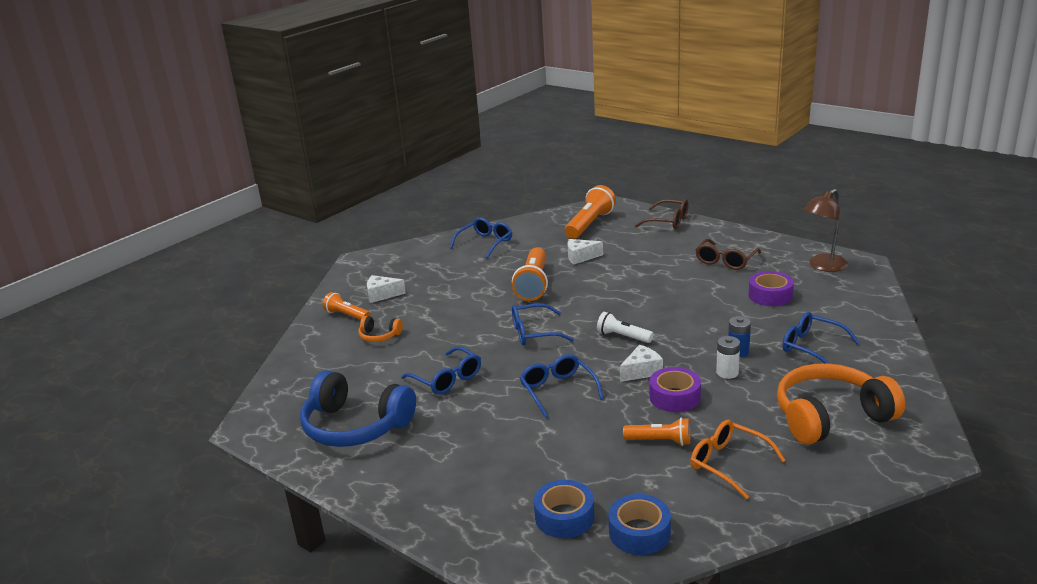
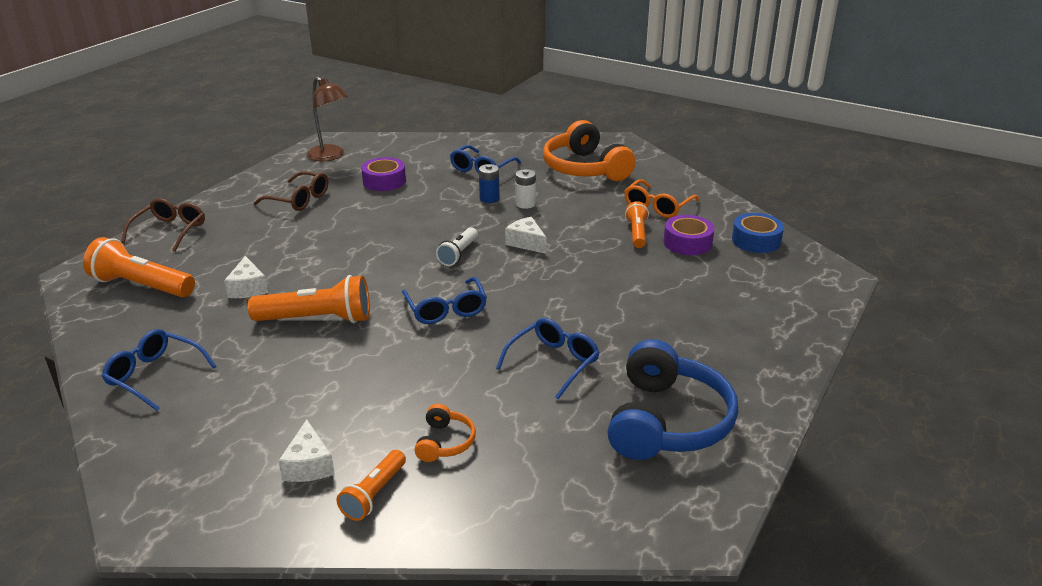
camera: 100 degrees left, 5 degrees up
(558, 391) = (567, 286): blue glasses -> none
(564, 517) = (755, 272): blue tape -> none
(674, 397) = (568, 227): purple tape -> purple tape (687, 243)

